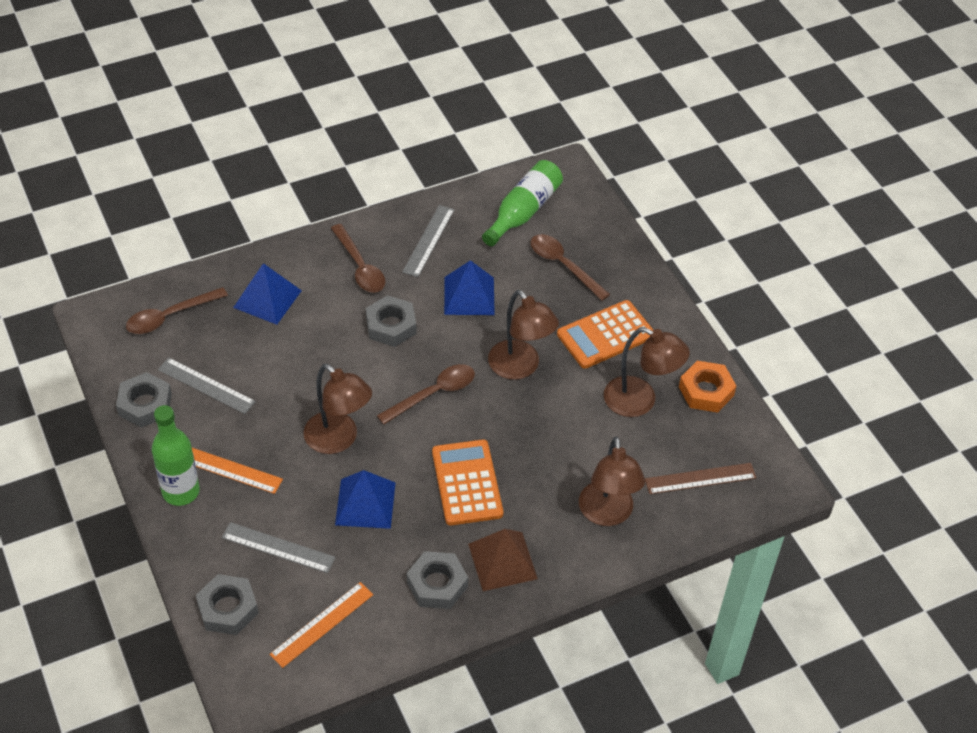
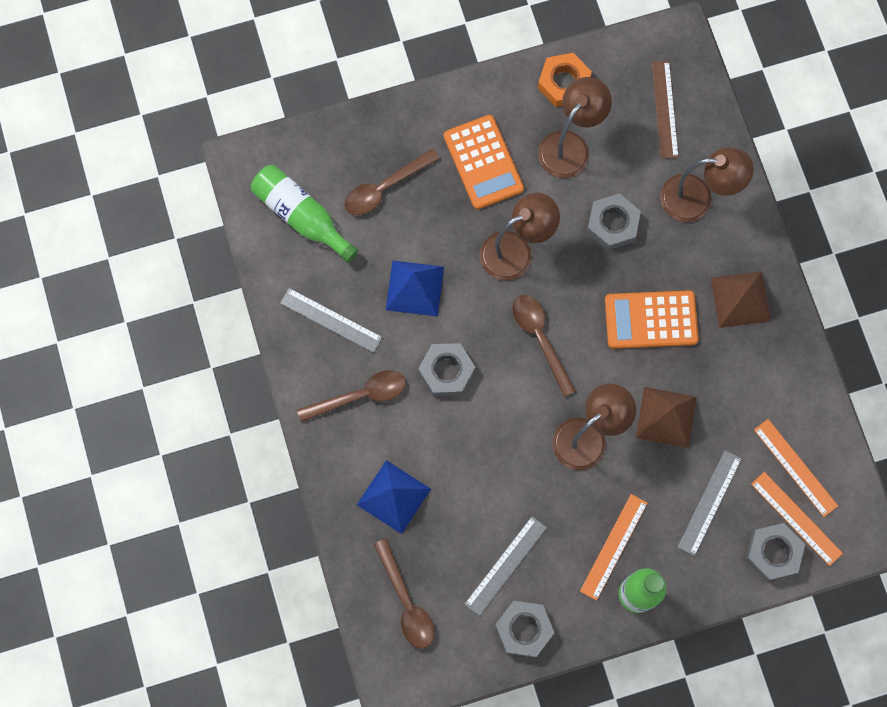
camera: 80 degrees left, 25 degrees up
(266, 628) = (796, 518): none -> orange ruler
(365, 503) = (666, 417): blue pyramid -> brown pyramid
(437, 584) = (761, 360): grey nut -> grey nut (612, 224)

